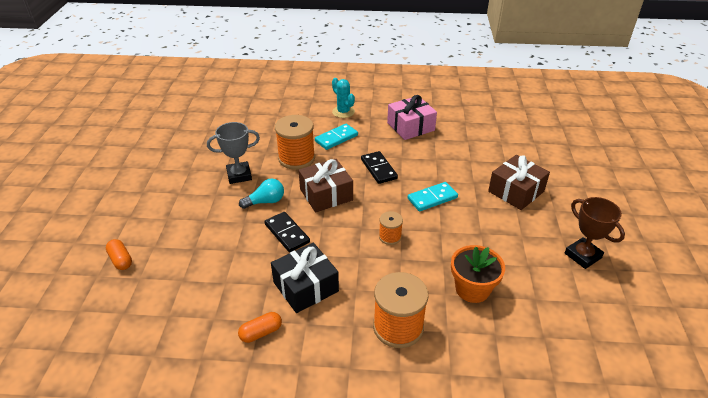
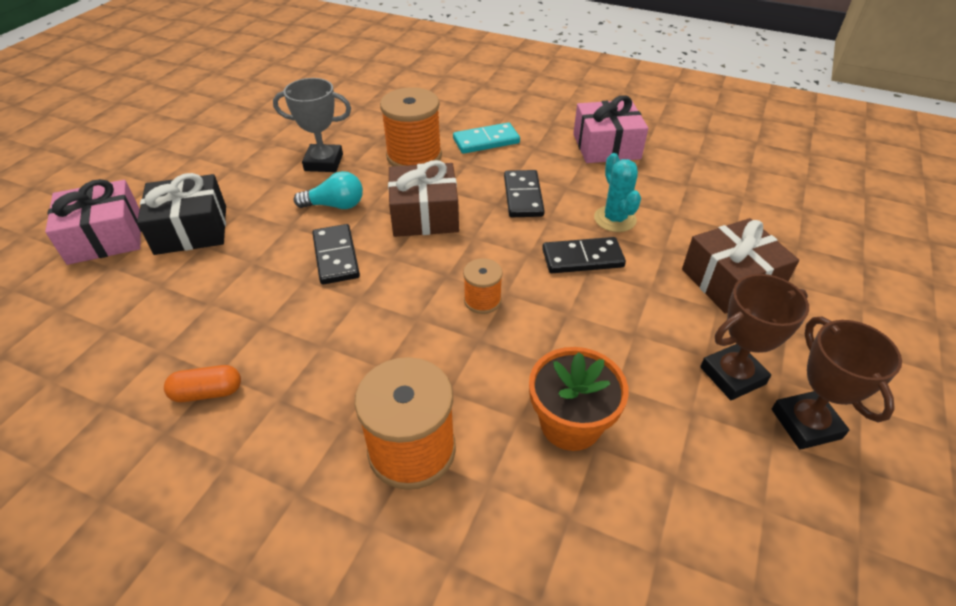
camera: 20 degrees right, 5 degrees up
(121, 260) = (105, 237): orange capsule -> pink gift
(305, 287) = (313, 342): black gift -> black gift (191, 229)
(343, 112) = (517, 108): turquoise cactus -> turquoise cactus (615, 219)
(432, 198) = (582, 258): turquoise domino -> black domino
(539, 242) = (732, 376): none -> brown trophy

